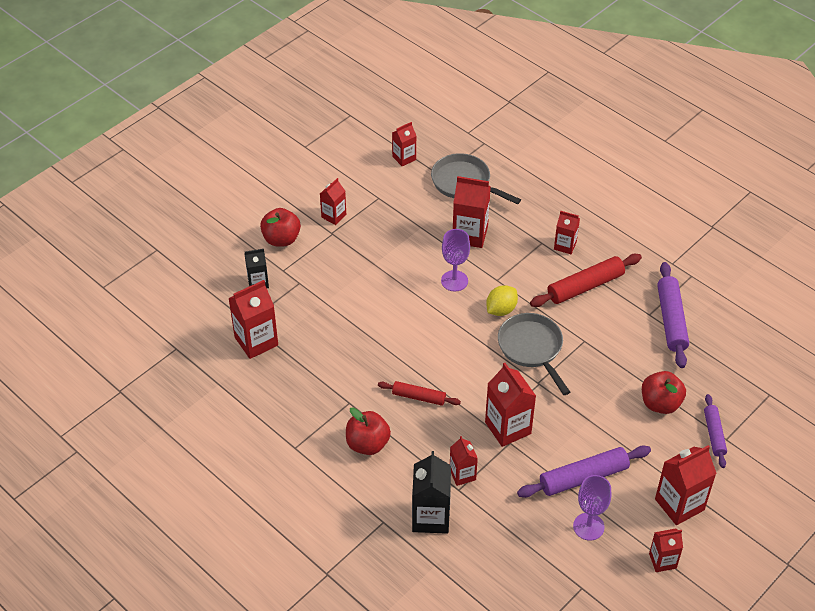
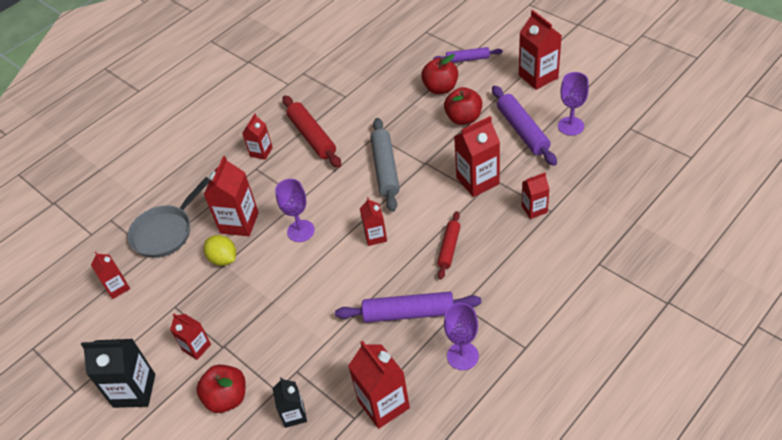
camera: 85 degrees left, 0 degrees up
(294, 399) = (462, 356): none -> purple goblet
(367, 444) = (511, 284): red apple -> red apple (463, 118)
(430, 517) = (585, 228): black carton -> black carton (134, 390)
(501, 310) = (339, 193): yellow lemon -> yellow lemon (223, 259)
(532, 348) = (385, 169): grey pan -> grey rolling pin
(662, 561) = (592, 84): red carton -> red carton (375, 236)
(671, 320) = (351, 83): purple rolling pin -> purple rolling pin (408, 313)

